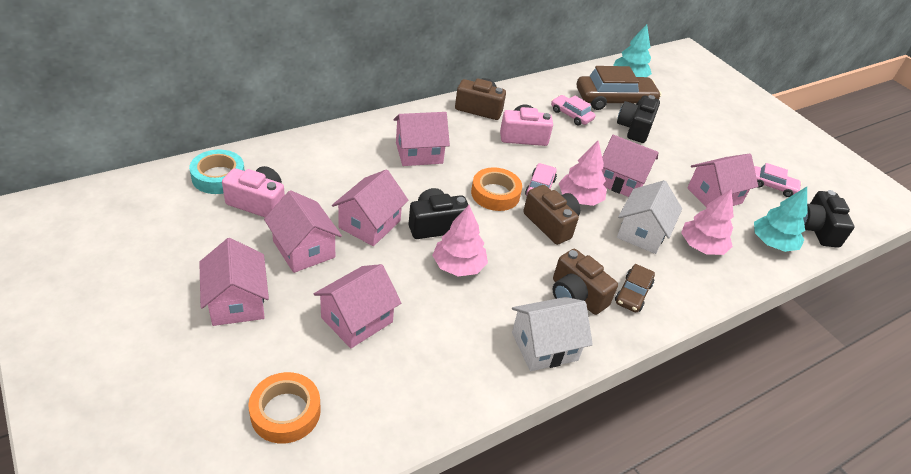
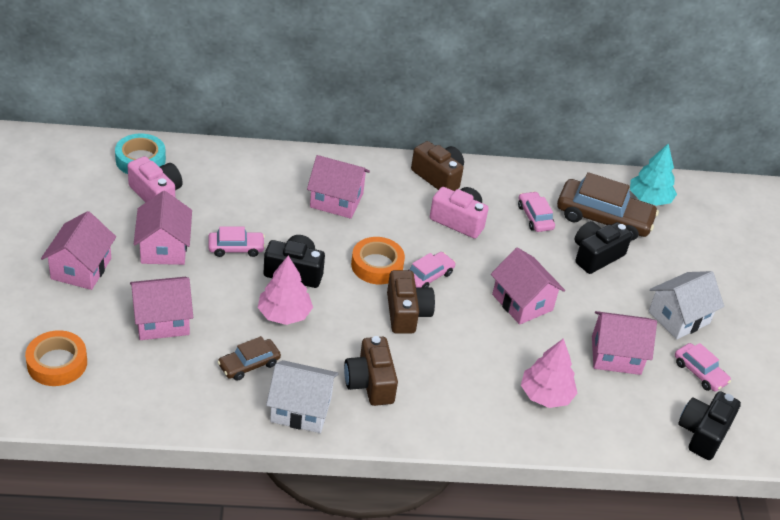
camera: 30 degrees right, 0 degrees up
(369, 224) = (236, 248): pink house -> pink car
(579, 199) = (459, 302): pink tree -> none
(633, 293) = (428, 404): brown car -> brown car (249, 364)
(642, 233) = (494, 357): white house -> white house (679, 317)
(772, 243) = (632, 424): turquoise tree -> none

